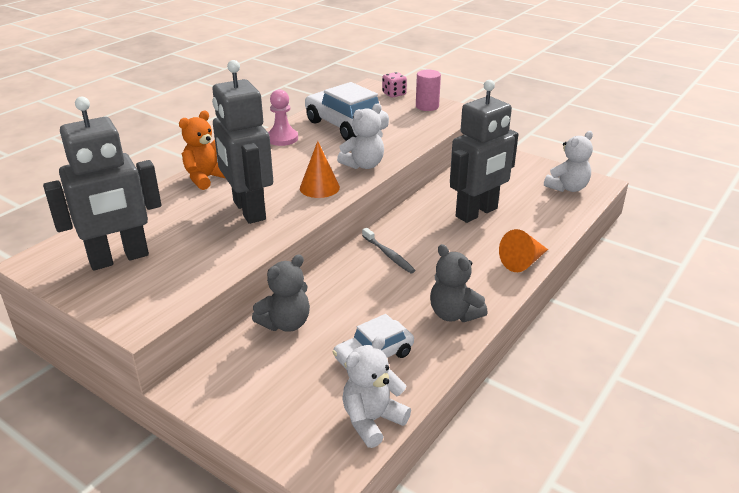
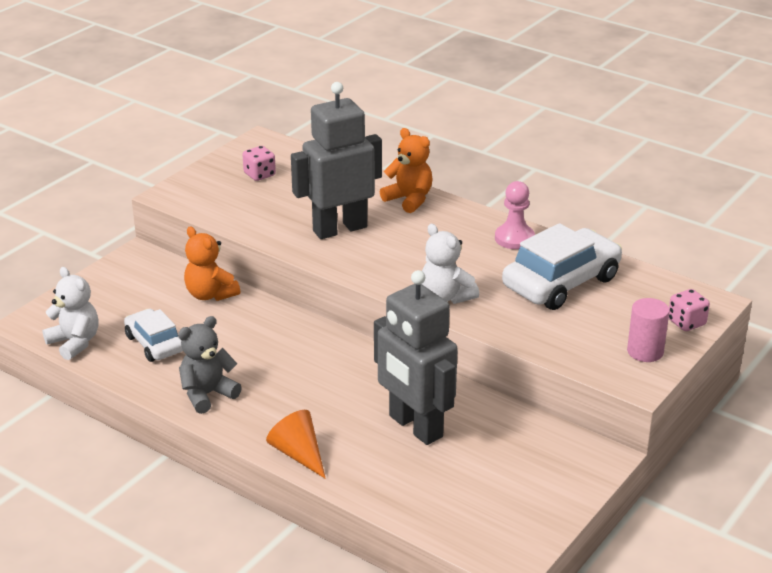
camera: 90 degrees right, 0 degrees up
(119, 259) = (259, 175): grey robot -> pink dice
(285, 323) = (210, 294): grey teddy bear -> orange teddy bear
(319, 187) = (388, 268): orange cone -> none
(388, 255) = (320, 354): grey toothbrush -> none
(567, 188) = (491, 522): white teddy bear -> none

